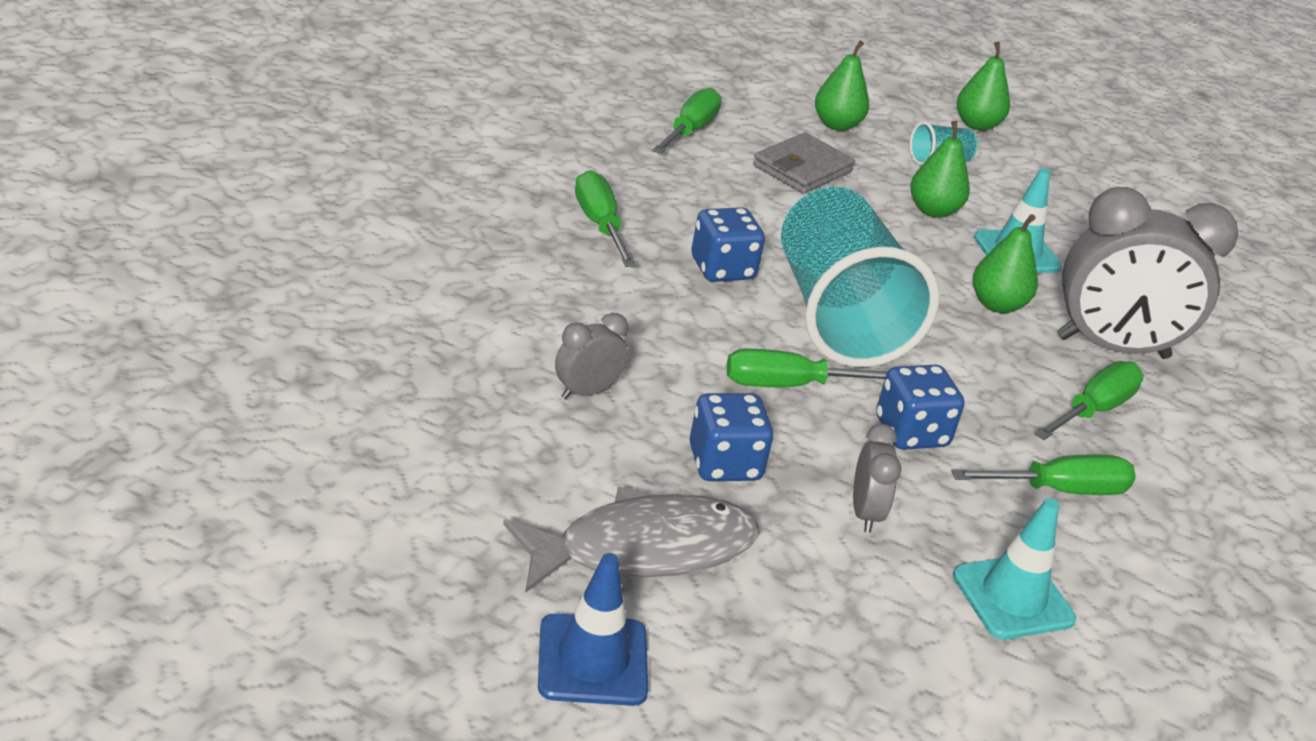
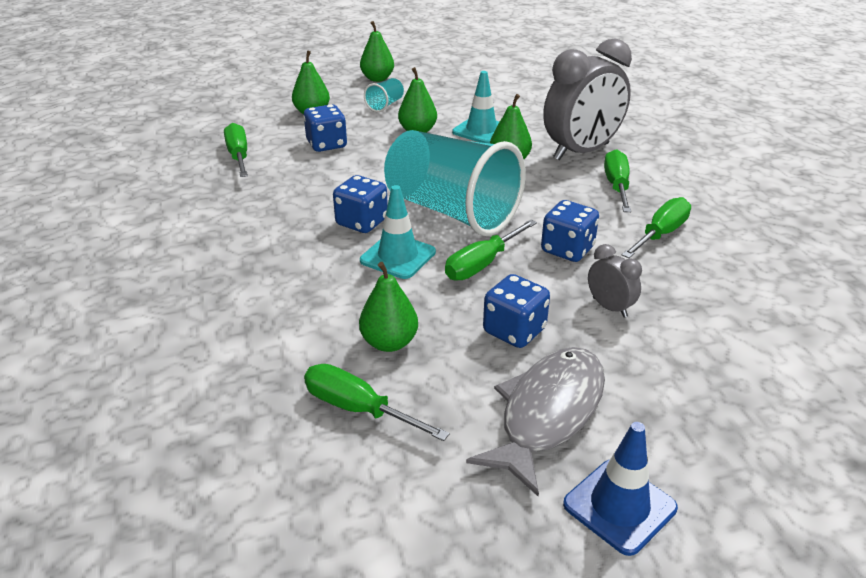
camera: 35 degrees left, 0 degrees up
(586, 391) = (389, 342): grey clock -> green pear
(600, 225) = (261, 238): green screwdriver -> green screwdriver (359, 409)
(802, 169) = (326, 144): grey wallet -> blue dice
(1013, 597) = (722, 302): turquoise traffic cone -> turquoise traffic cone (398, 256)

